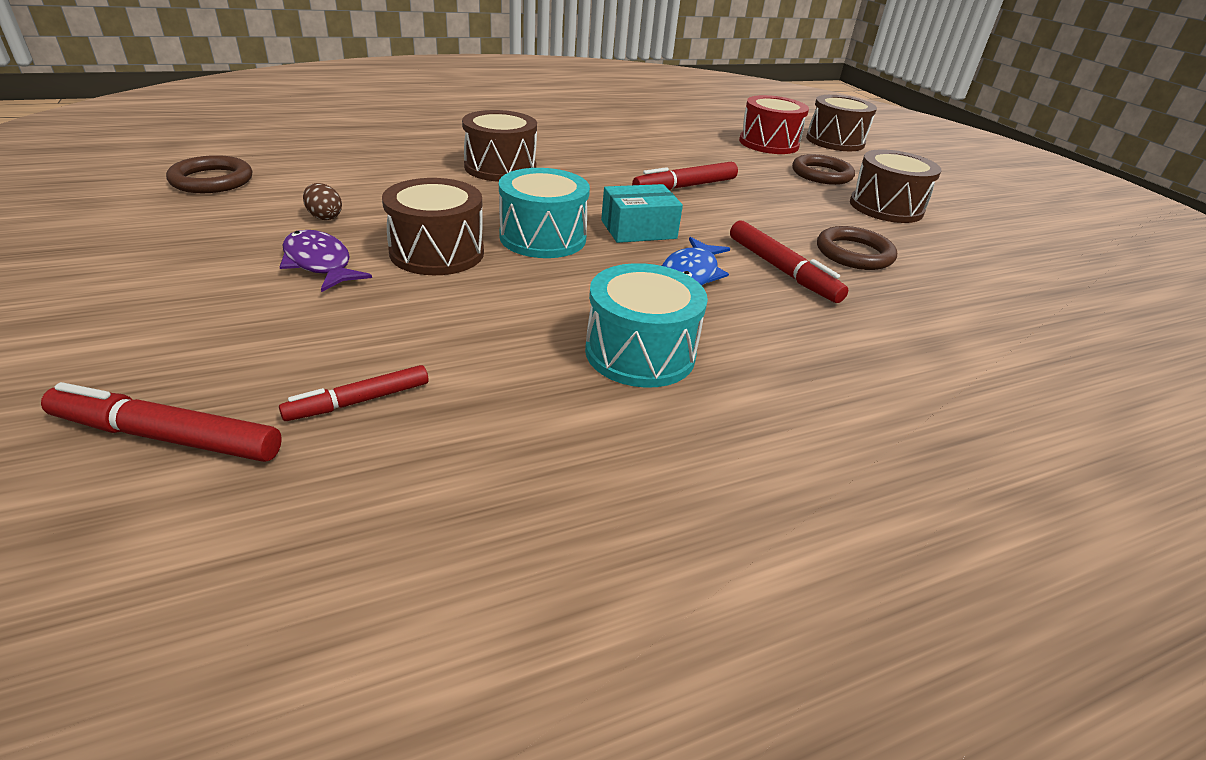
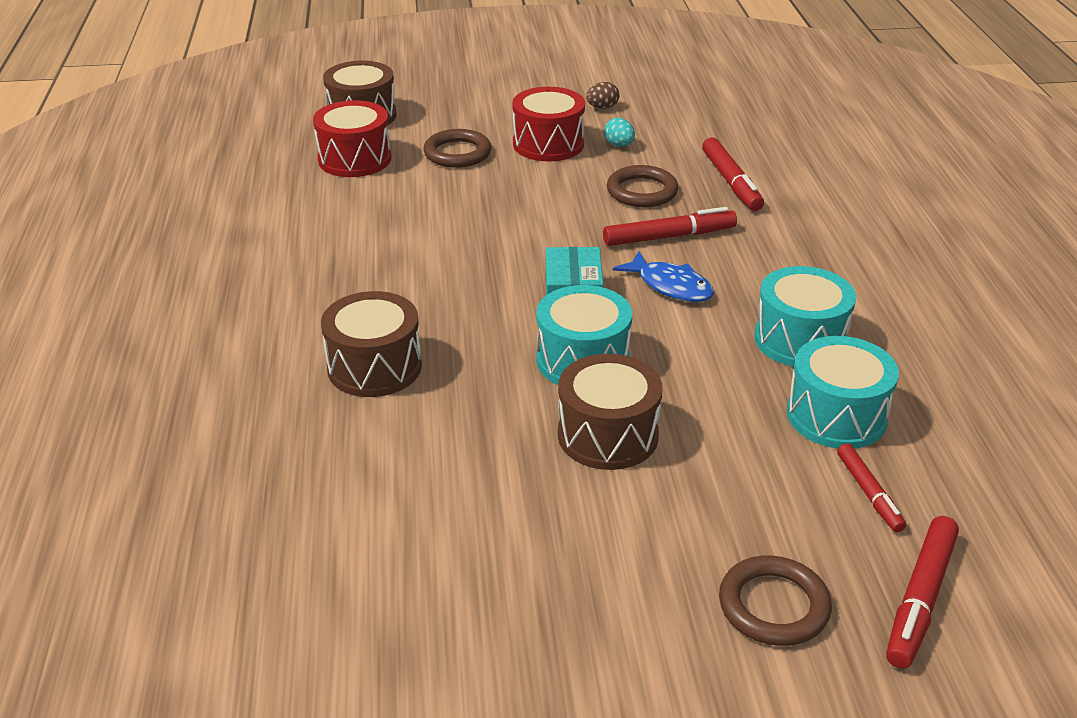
camera: 70 degrees left, 0 degrees up
(212, 180) = (347, 635): brown ring -> brown ring (773, 606)
(319, 263) = (623, 521): purple fish -> none
(324, 217) = (499, 519): brown egg -> brown egg (602, 107)
(500, 378) = (836, 416): none -> turquoise drum
(685, 187) = (469, 245): red marker -> red marker (731, 182)
(886, 207) = (548, 144): brown drum -> red drum
(930, 239) = (619, 145): none -> turquoise egg

